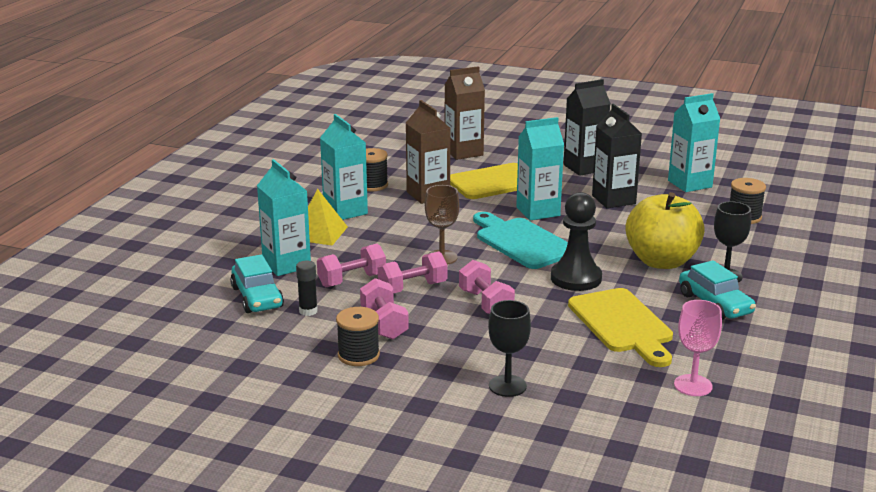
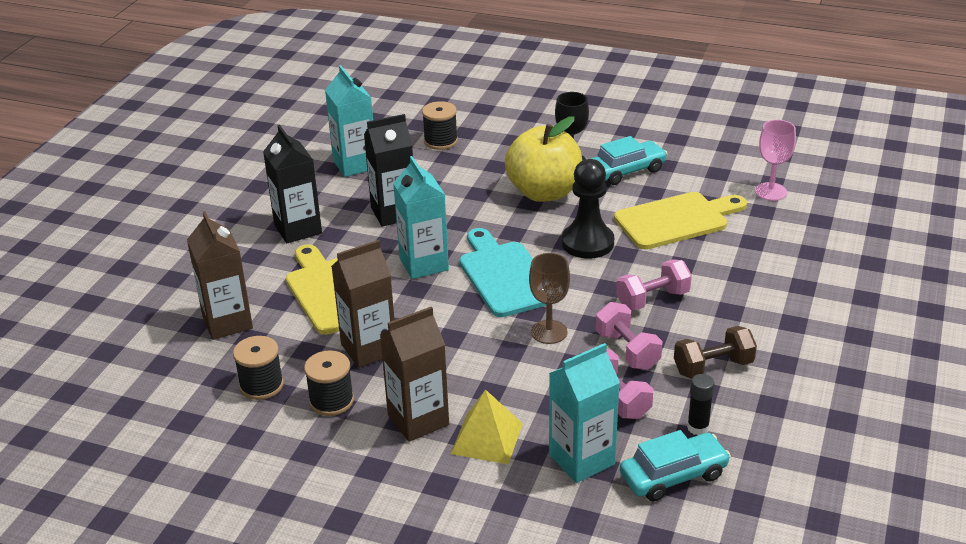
camera: 90 degrees left, 10 degrees up
(345, 211) = (418, 420): turquoise carton -> brown carton
(358, 355) = (782, 381): black spool -> black spool (261, 385)
(384, 324) = (713, 367): pink dumbbell -> brown dumbbell
(507, 386) = (806, 285): black goblet -> none
(522, 242) = (505, 276): turquoise cutting board -> turquoise cutting board turned 105 degrees clockwise

